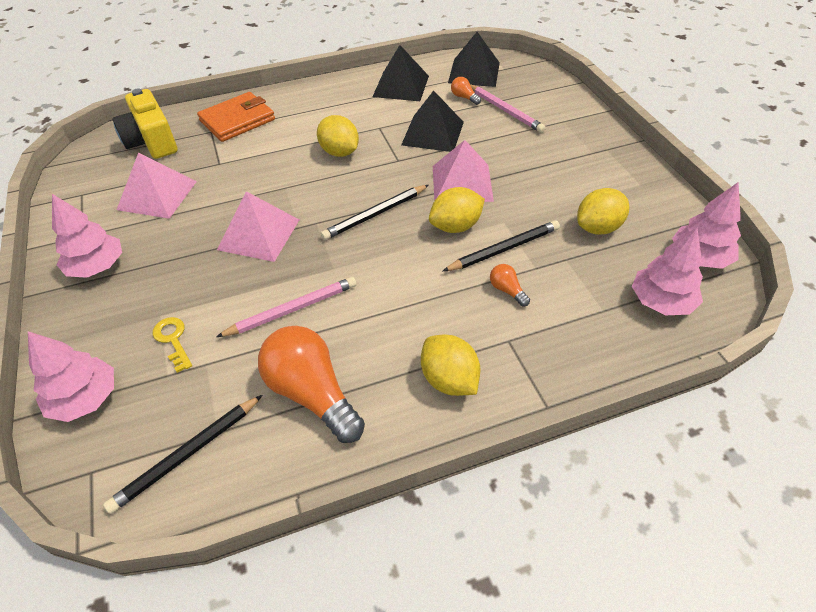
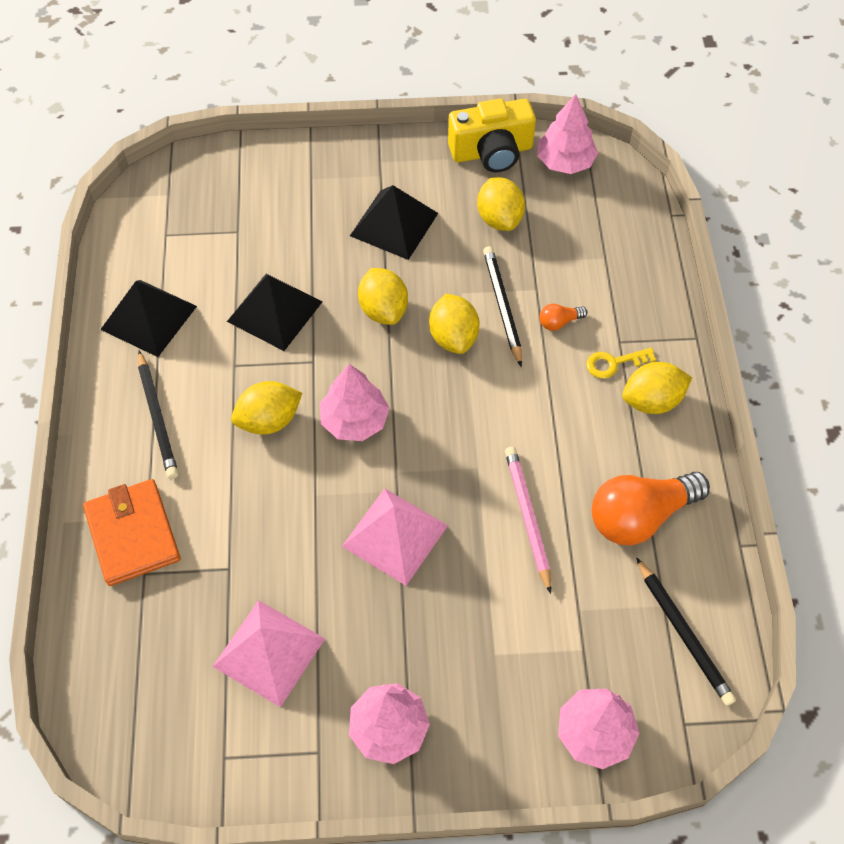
camera: 75 degrees left, 10 degrees up
(152, 141) = (132, 657): yellow camera -> yellow camera (492, 152)
(173, 340) = (537, 641): yellow key -> yellow key (614, 363)
(375, 214) = (405, 408): black pencil -> black pencil (157, 417)
(462, 183) = (383, 310): pink pyramid -> yellow lemon
(464, 97) = (213, 257): orange light bulb -> none
(474, 72) = (159, 228): black pyramid -> black pyramid (394, 224)
(505, 110) = (263, 225): pink pencil -> none
(661, 301) = (608, 213): pink tree -> pink tree (354, 420)

